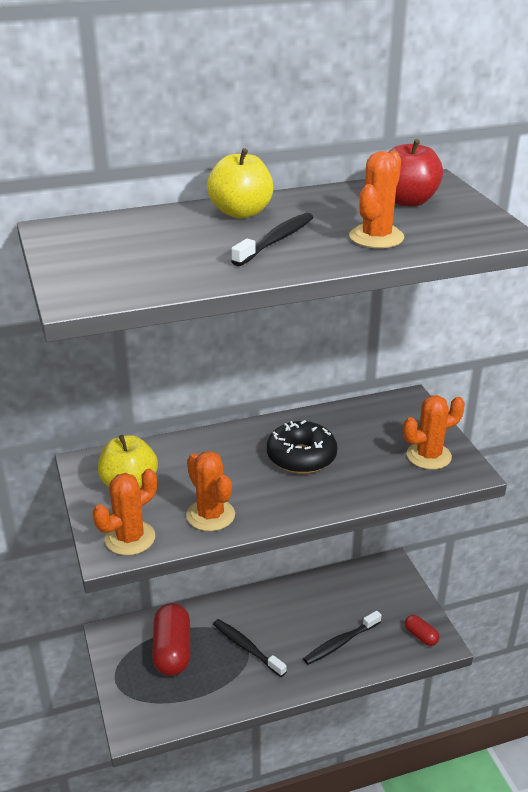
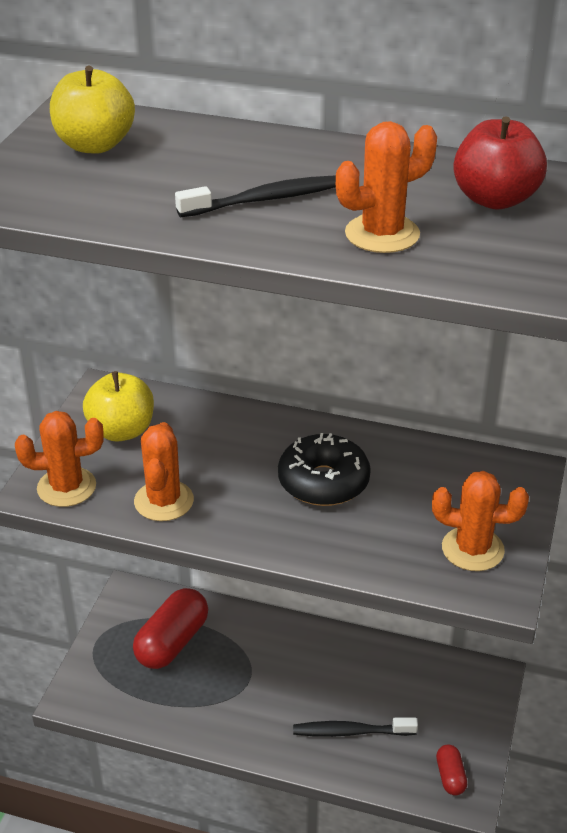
camera: 35 degrees right, 5 degrees up
(241, 212) = (279, 152): yellow apple -> yellow apple (95, 145)
(246, 647) = (247, 680): black toothbrush -> none

